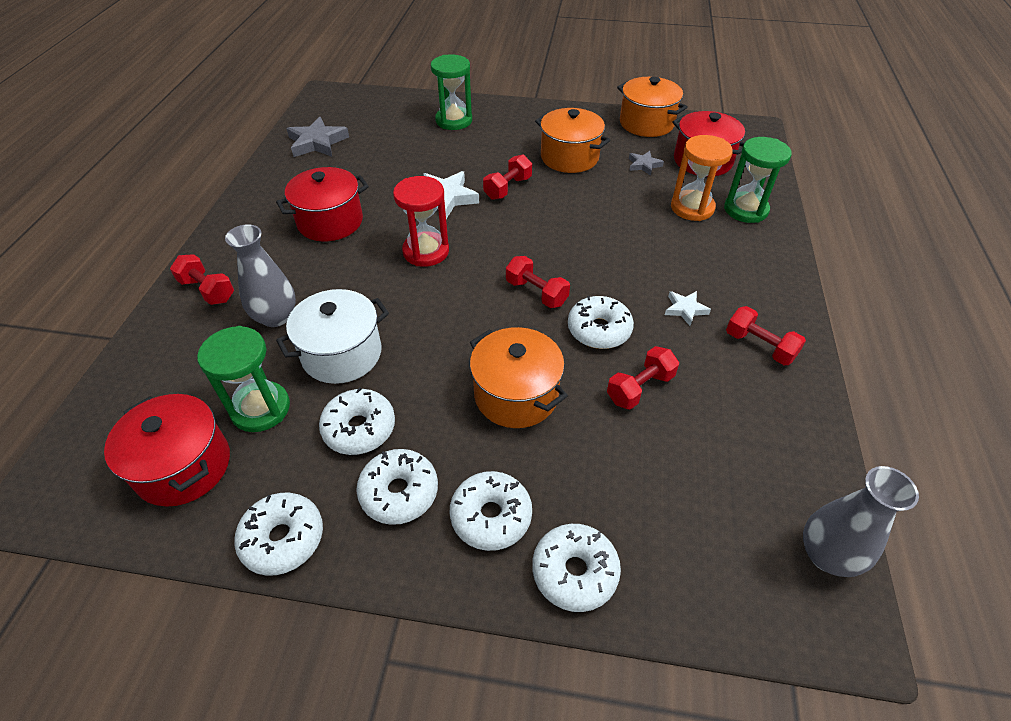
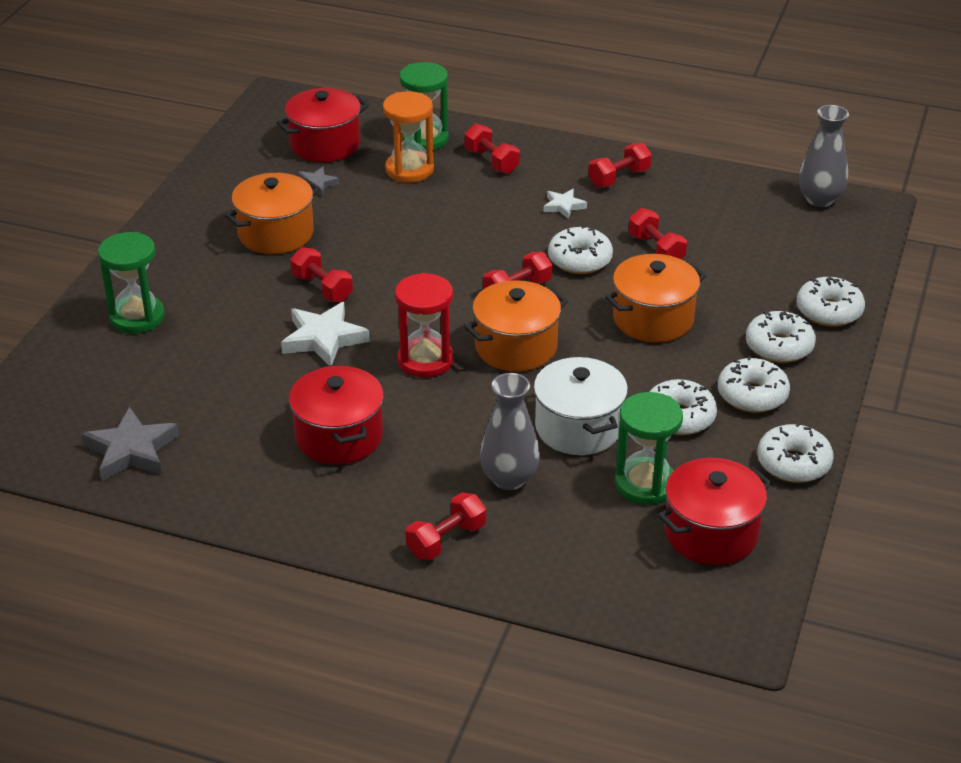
camera: 80 degrees left, 10 degrees down
(646, 123) = (226, 166): orange pot -> orange pot (516, 347)
(734, 253) = (491, 161): none -> red dumbbell

